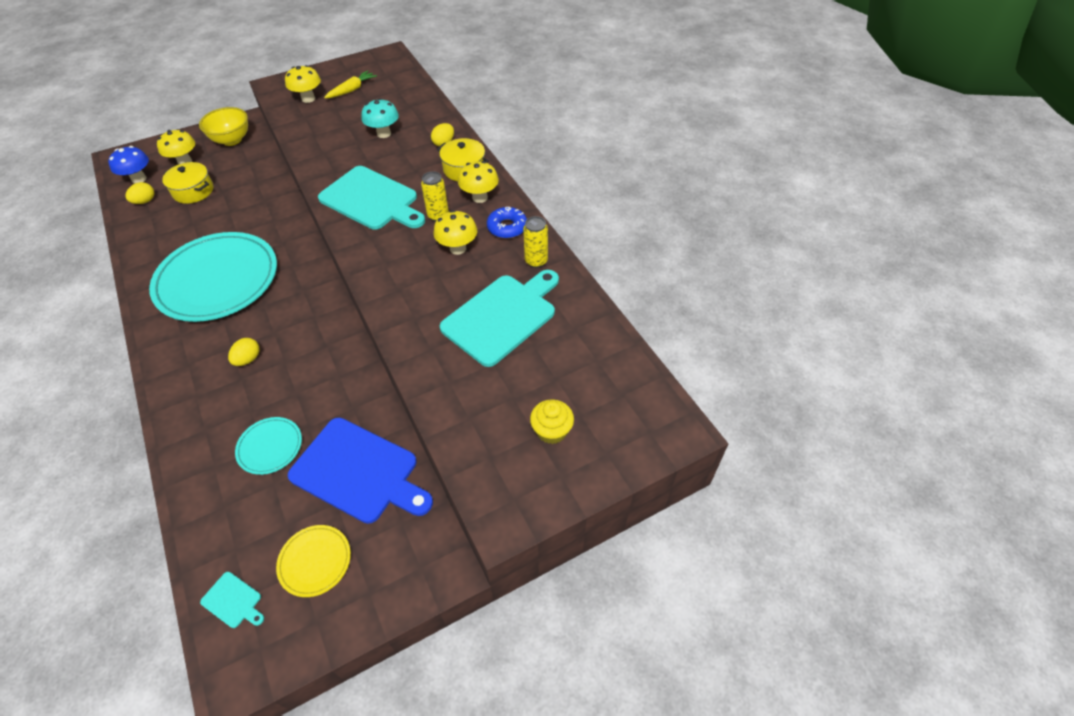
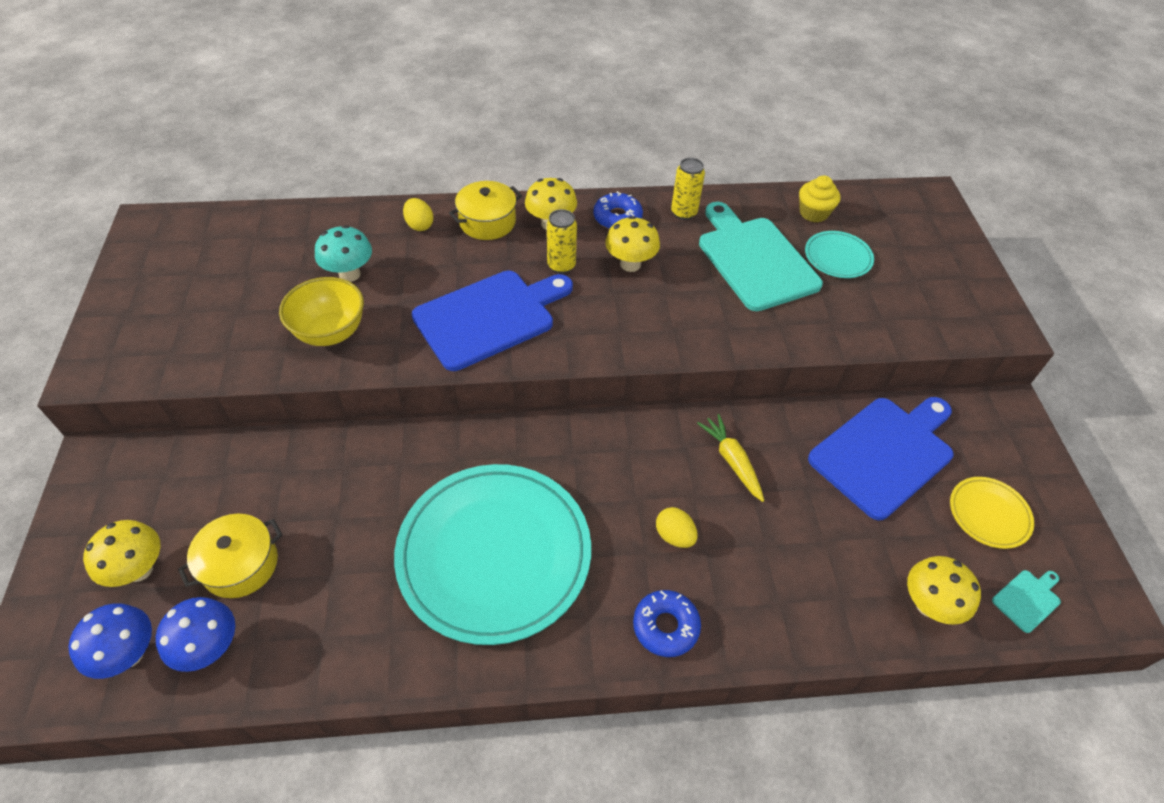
camera: 70 degrees left, 0 degrees up
(145, 201) = (210, 648): yellow egg -> blue mushroom
(178, 373) = (665, 626): none -> blue donut
(232, 140) = (135, 488): yellow bowl -> yellow bowl (330, 332)
(270, 447) = (828, 532): turquoise plate -> turquoise plate (838, 257)
(308, 99) = (178, 337): yellow mushroom -> yellow mushroom (928, 605)
(352, 90) = (204, 283): yellow carrot -> yellow carrot (731, 460)
(372, 200) = (489, 317): turquoise cutting board -> blue cutting board
(551, 431) = (913, 269): yellow cupcake -> yellow cupcake (813, 213)

